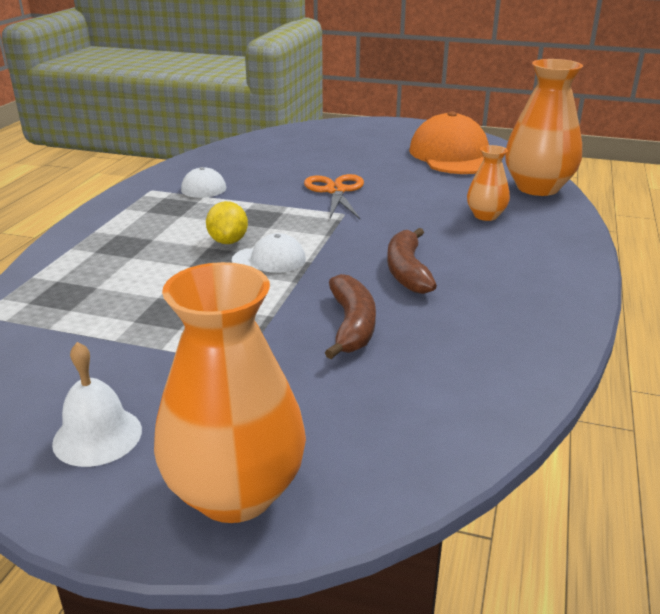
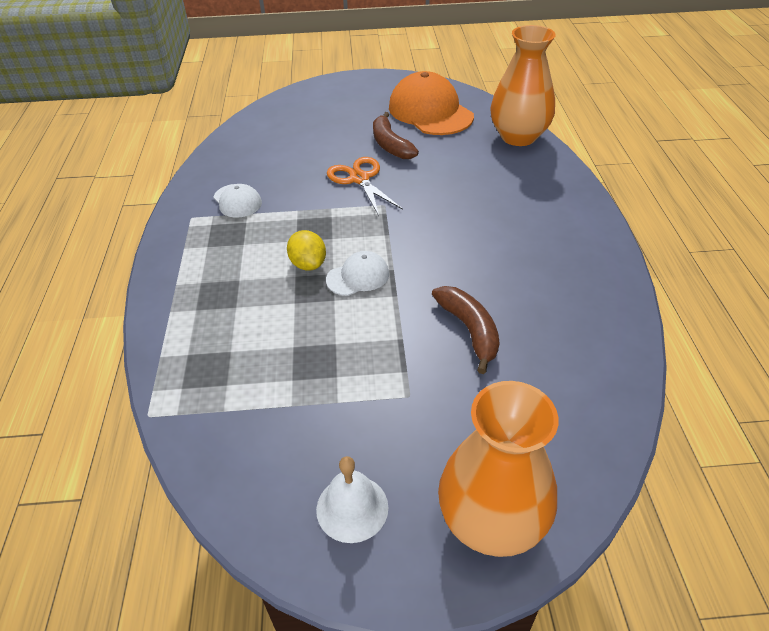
camera: 20 degrees left, 15 degrees up
(407, 271) = (475, 259): brown banana -> brown banana (390, 145)
(485, 216) = (497, 179): orange vase -> none

